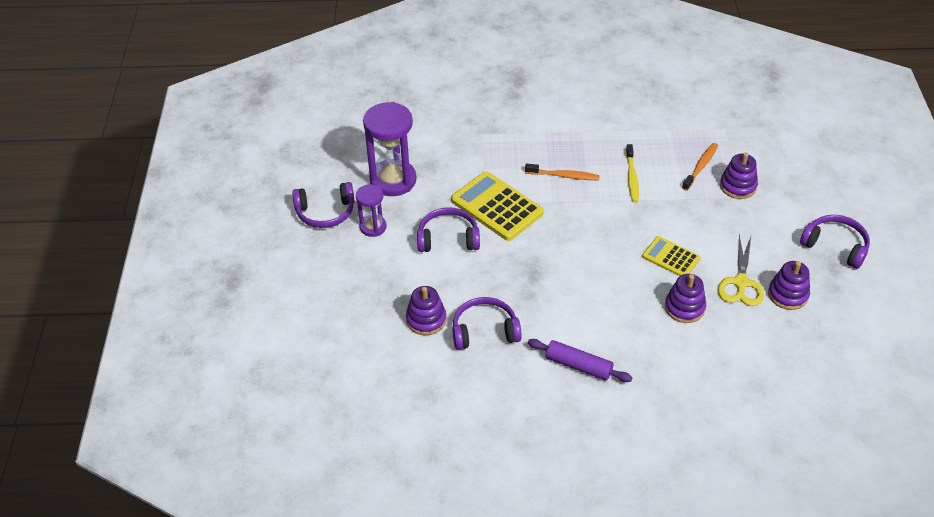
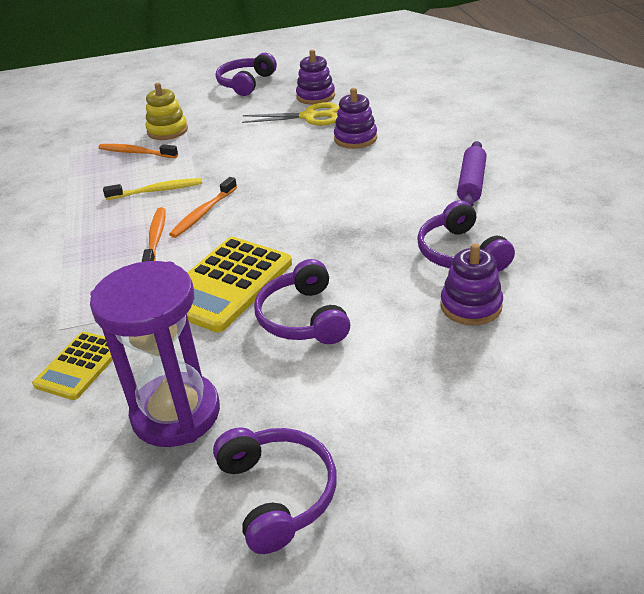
camera: 100 degrees left, 10 degrees down
(373, 227) = (301, 411): purple hourglass -> none
(589, 201) = (203, 213): none -> orange toothbrush
(671, 258) = (286, 153): yellow calculator -> yellow calculator (80, 366)
(738, 186) = (167, 131): purple stacking toy -> yellow stacking toy

